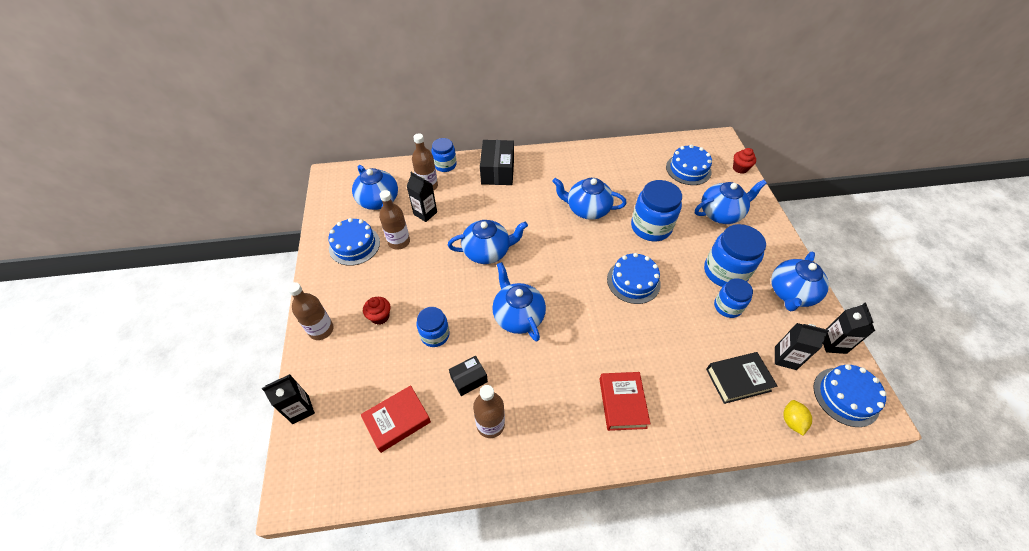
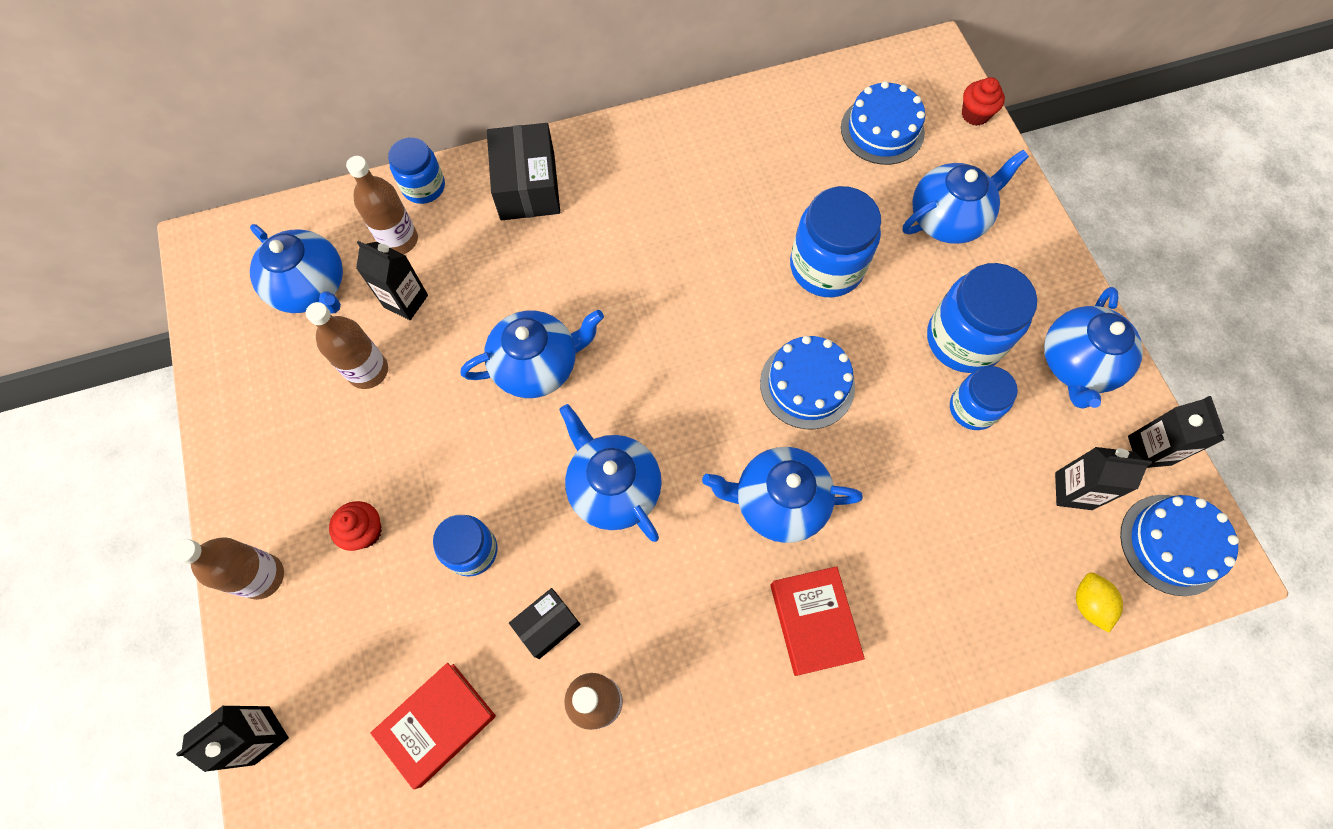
camera: 10 degrees left, 15 degrees up
(354, 245) = (284, 391): blue cake -> none
(587, 209) = (707, 246): blue teapot -> blue teapot (778, 502)
(738, 380) = (999, 545): black book -> none

